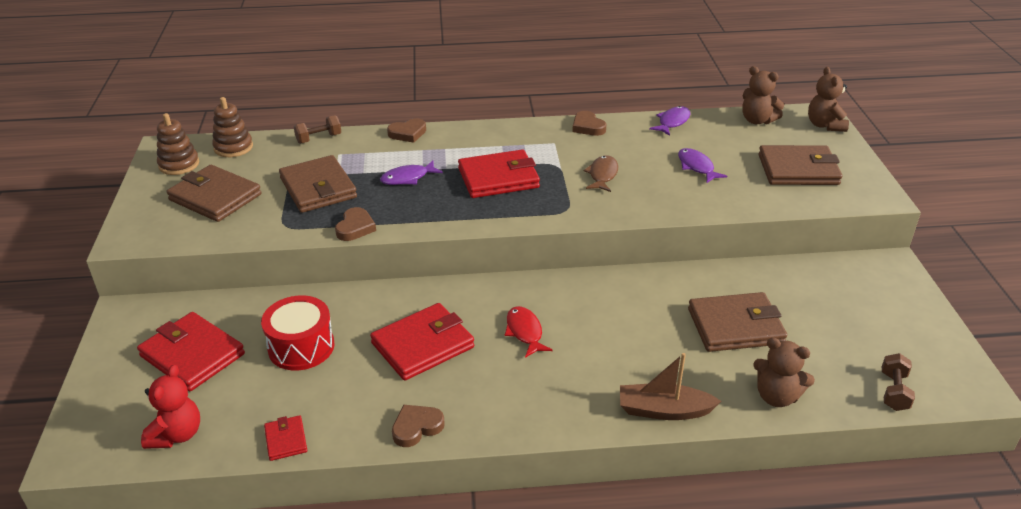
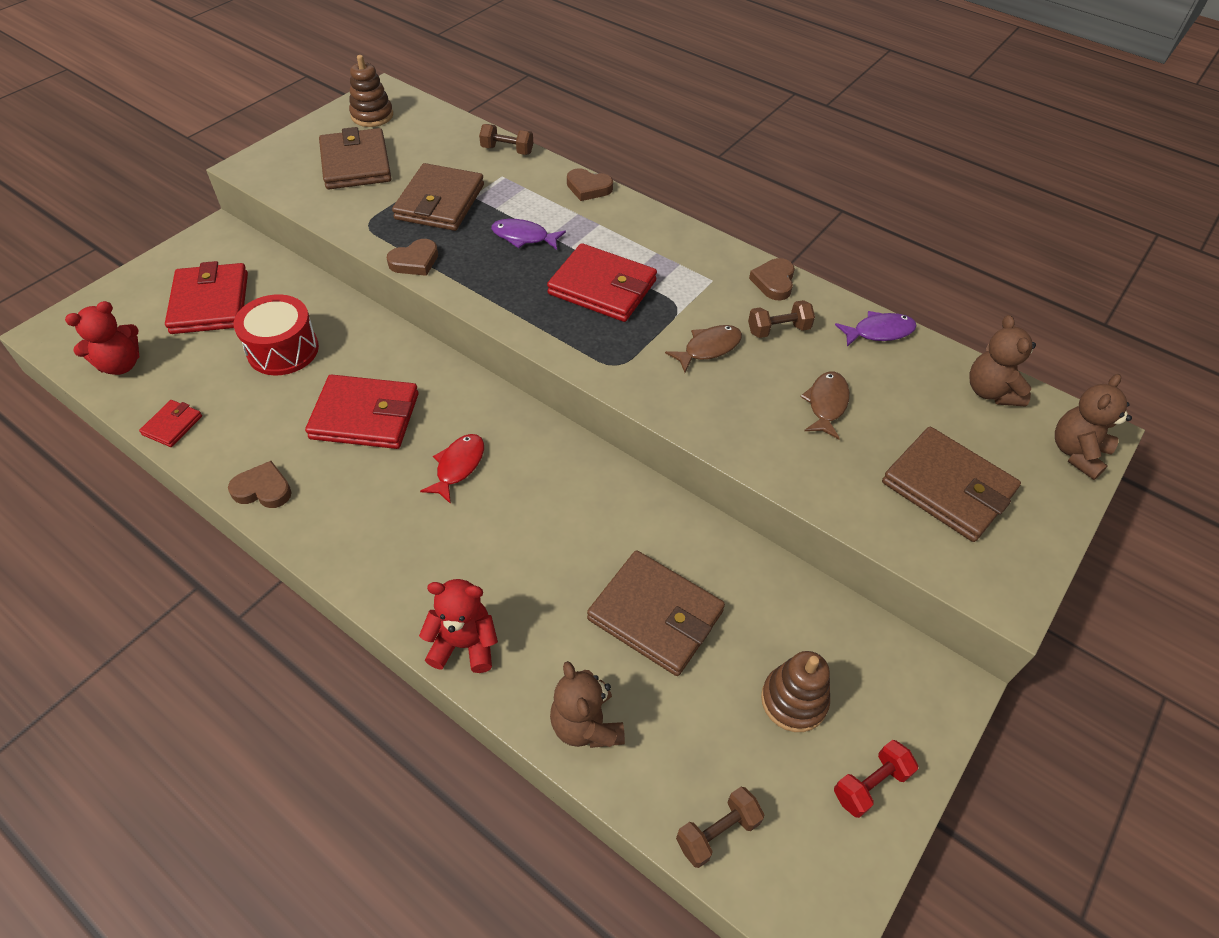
camera: 40 degrees right, 15 degrees up
(233, 147) = (431, 121): brown stacking toy -> brown stacking toy (793, 700)
(624, 147) = (778, 330): none -> brown dumbbell
(664, 410) = (464, 644): brown boat -> red teddy bear
(696, 167) = (826, 404): purple fish -> brown fish
(919, 324) = (870, 784): none -> red dumbbell

